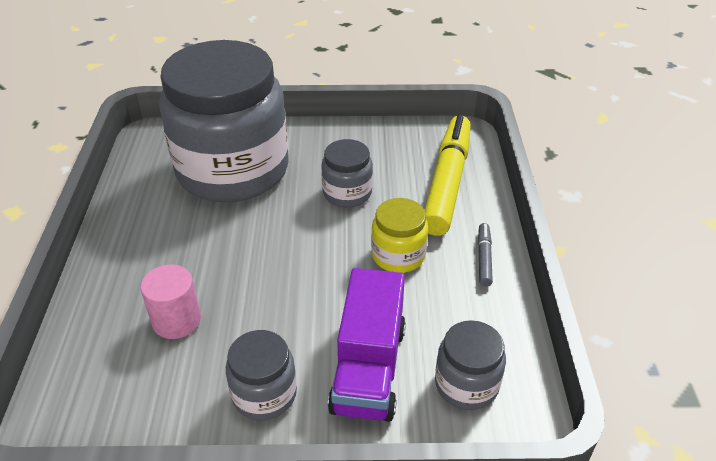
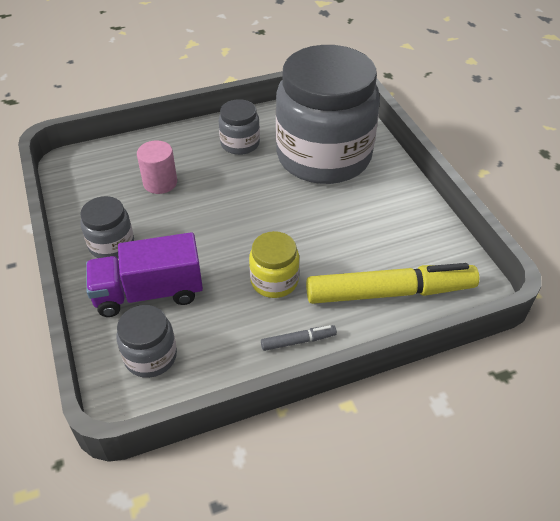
camera: 70 degrees right, 5 degrees up
(347, 193) = (334, 229): grey jar -> grey jar (240, 143)

